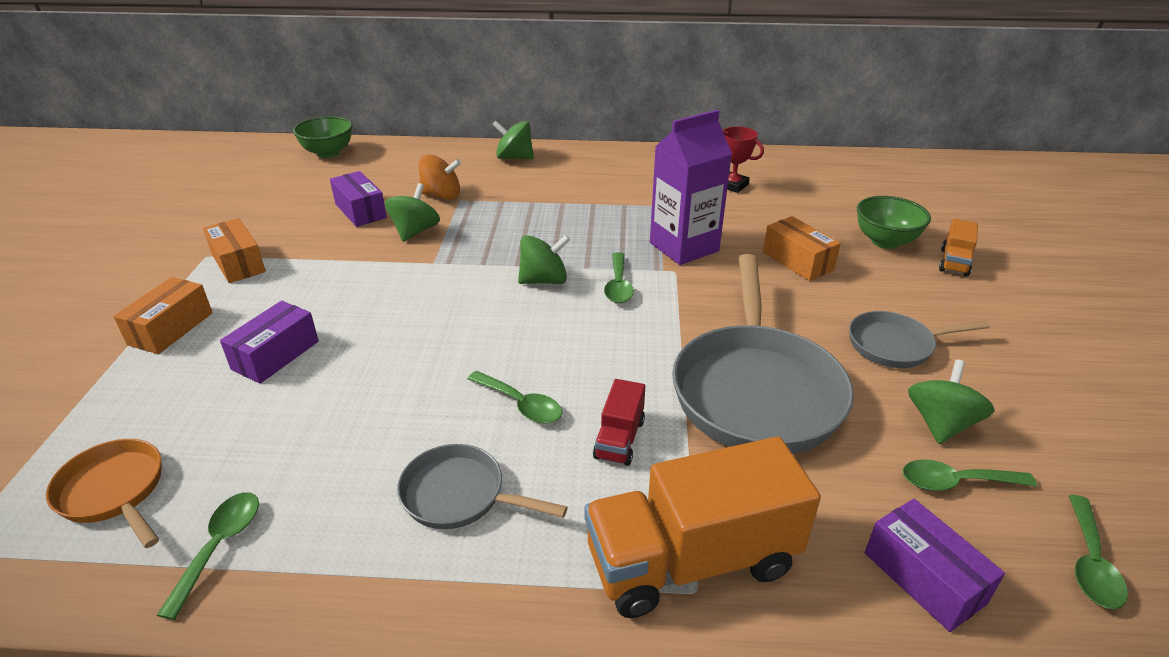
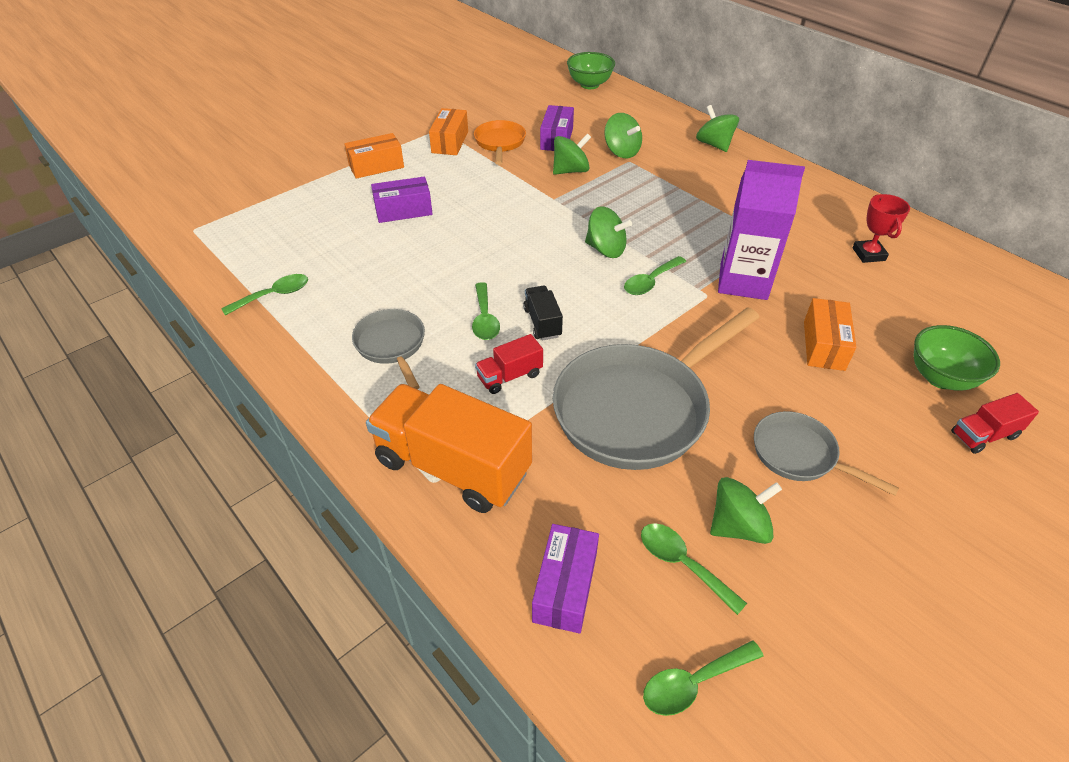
camera: 45 degrees right, 10 degrees up
(114, 492) = (267, 241): orange pan -> orange pan (500, 143)
(441, 195) = (621, 152): orange spinning top -> green spinning top
(579, 373) = (542, 322): none -> black truck
(954, 262) = (984, 435): orange truck -> red truck

